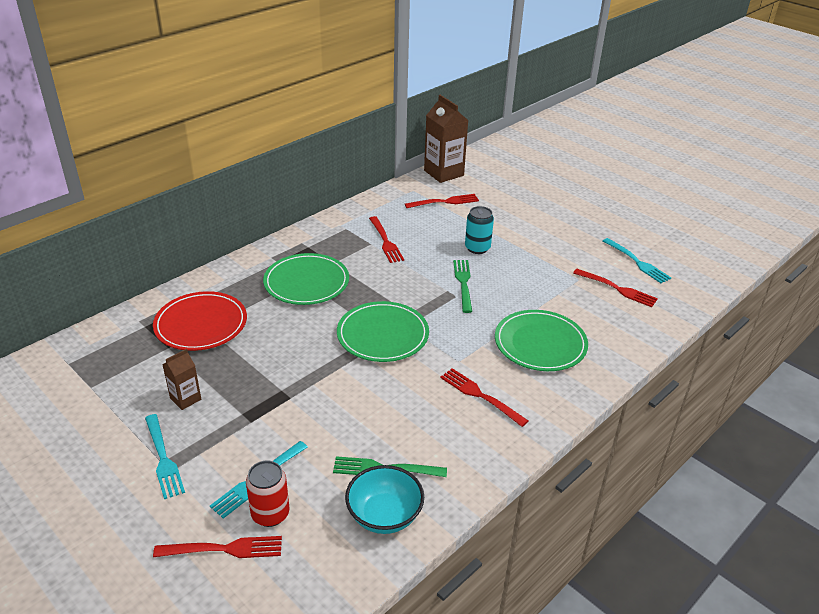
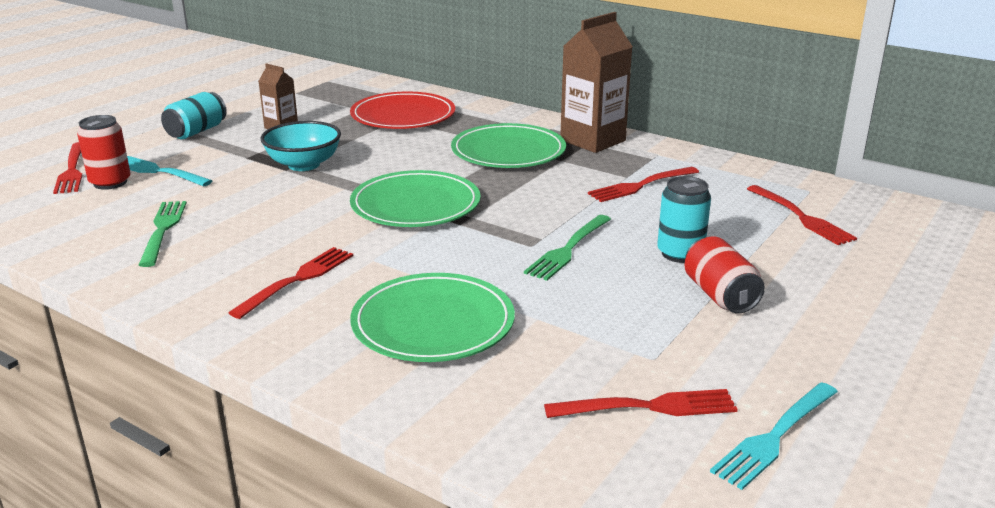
camera: 80 degrees right, 10 degrees down
(163, 458) = (196, 131): turquoise fork -> turquoise can
(384, 515) = (89, 237): turquoise bowl -> turquoise bowl (304, 165)
(443, 173) = (899, 209): brown carton -> brown carton (592, 140)
(463, 283) = (568, 249): green fork -> green fork turned 135 degrees clockwise
(523, 247) = (720, 295): none -> red can
(617, 289) = (648, 407): red fork -> red fork turned 120 degrees counterclockwise

